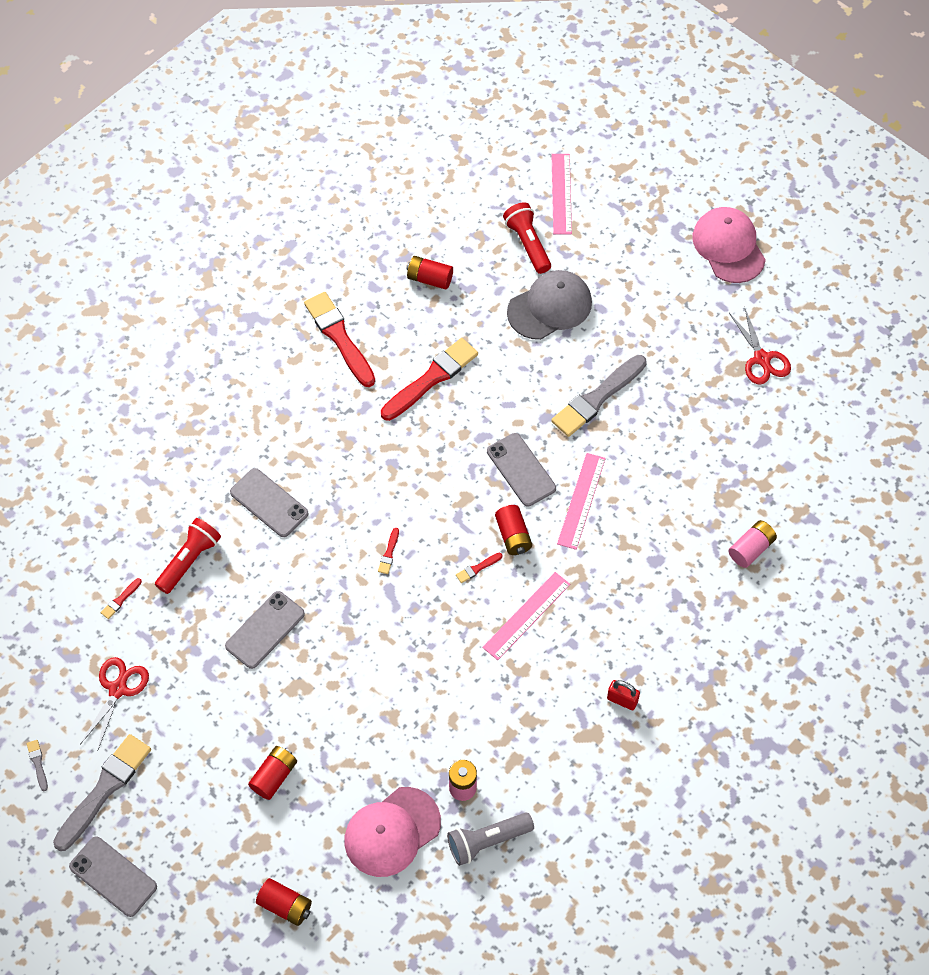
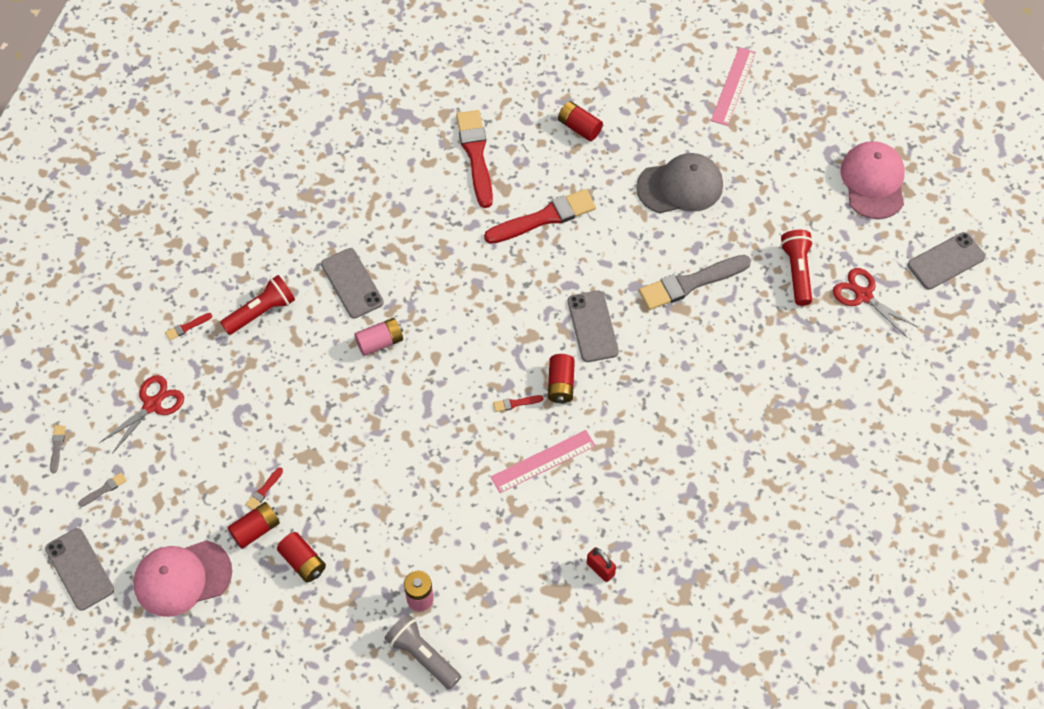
camera: 20 degrees right, 0 degrees up
(104, 789) = (104, 489): grey brush -> grey brush, size x0.41
(265, 630) = (302, 395): grey phone -> grey phone (946, 261)
(285, 905) = (217, 649): red battery -> red battery (303, 562)
(389, 553) = (440, 363): red brush -> red brush (264, 490)
(392, 832) = (339, 616): pink cap -> pink cap (182, 578)
(487, 841) = (422, 656): grey flashlight -> grey flashlight turned 45 degrees clockwise
(527, 244) = (683, 123): red flashlight -> red flashlight (797, 272)
(581, 501) = (637, 373): pink ruler -> none
(751, 549) = (780, 469): pink battery -> pink battery (380, 342)
(762, 359) = (863, 295): red scissors -> red scissors turned 135 degrees clockwise

